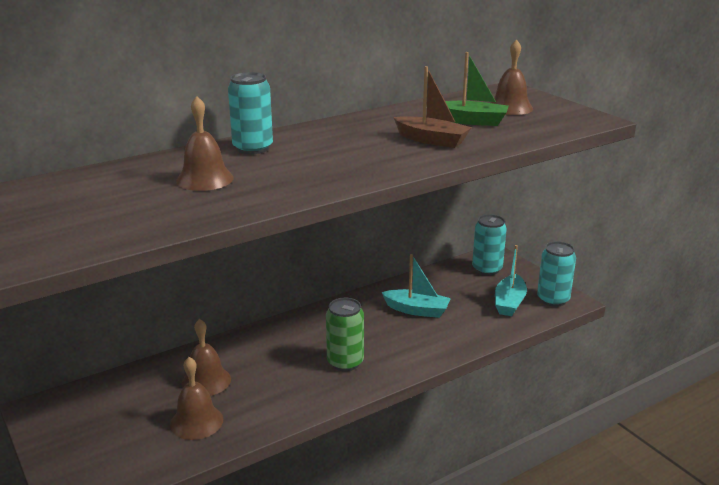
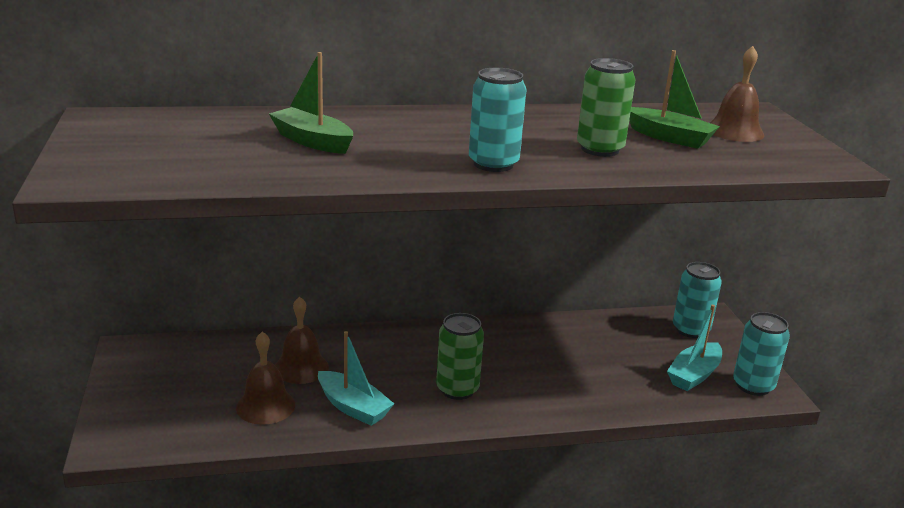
camera: 20 degrees right, 0 degrees up
(205, 179) = (312, 141): brown bell -> green boat
(253, 148) = (392, 120): turquoise can -> turquoise can (493, 164)
(417, 310) = (575, 354): turquoise boat -> turquoise boat (353, 407)
(431, 140) = (600, 149): brown boat -> green can

